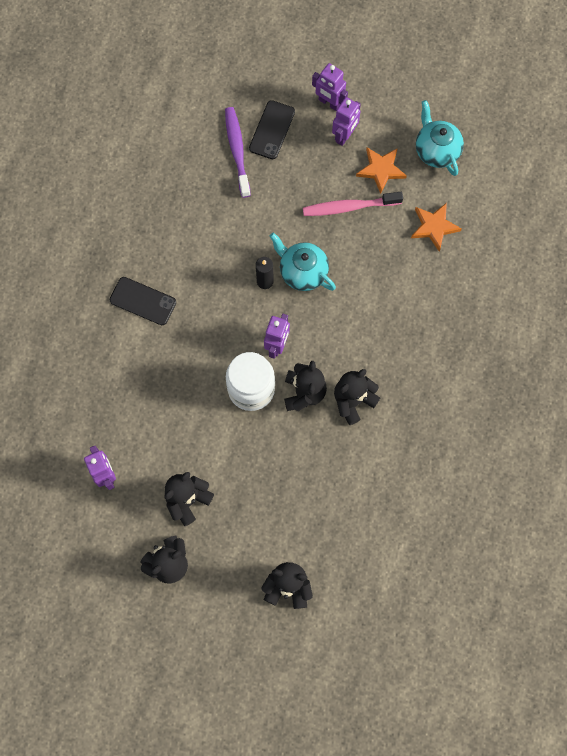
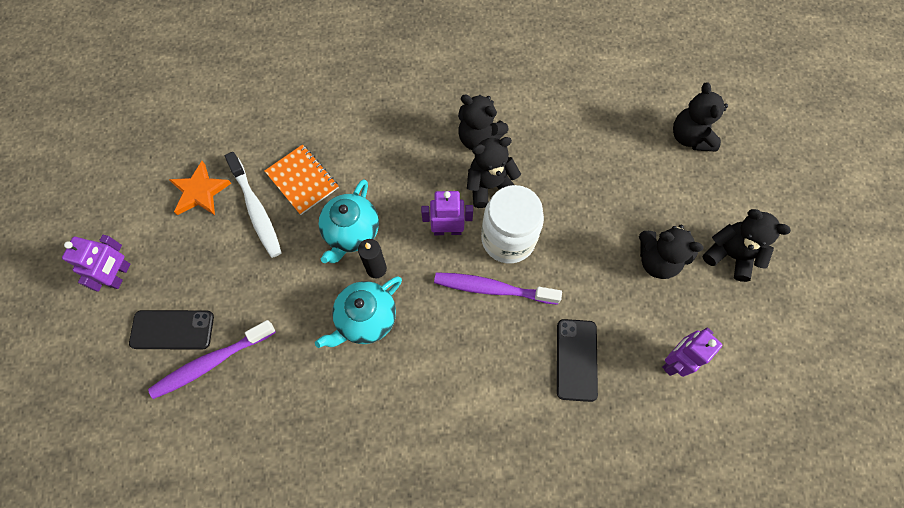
camera: 110 degrees left, 5 degrees down
(143, 301) = (451, 402): black phone -> black phone (576, 359)
(215, 361) = (492, 288): none -> purple toothbrush
(344, 136) = (163, 243): purple robot -> none
(349, 207) = (256, 210): pink toothbrush -> white toothbrush
(363, 247) = (302, 180): none -> orange notebook
(434, 227) = (257, 121): orange star -> none
(436, 150) = (163, 144): turquoise teapot -> turquoise teapot (366, 319)

